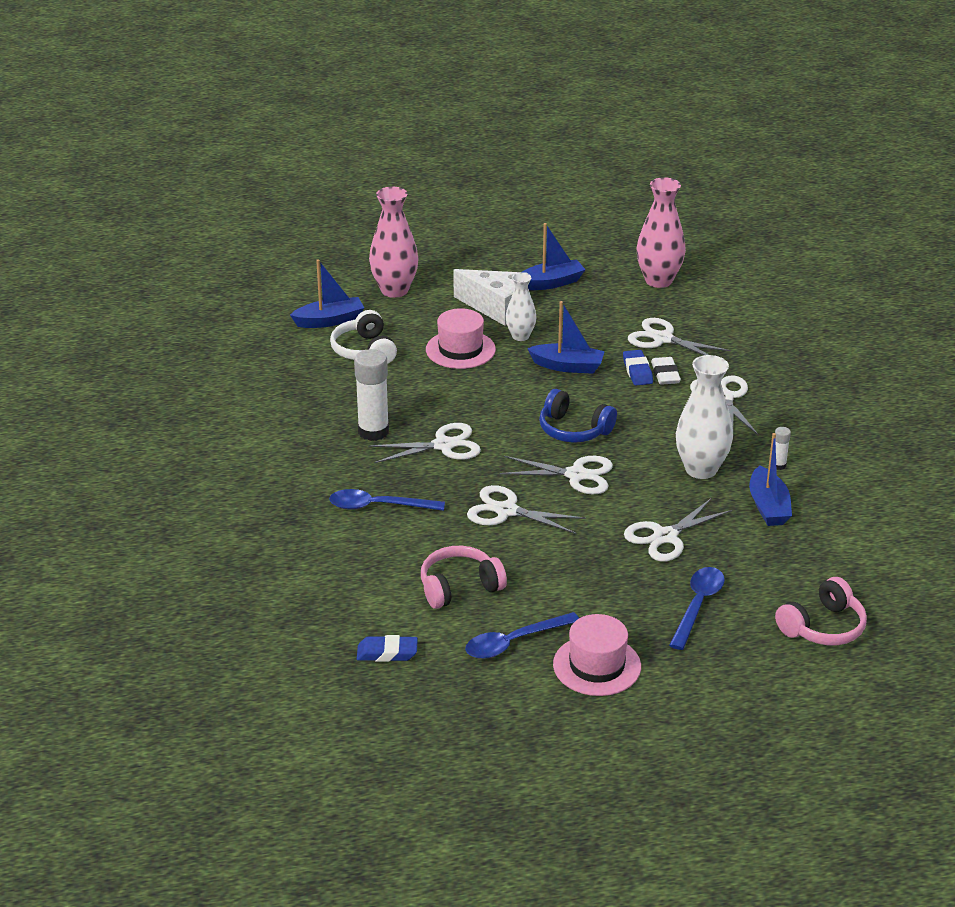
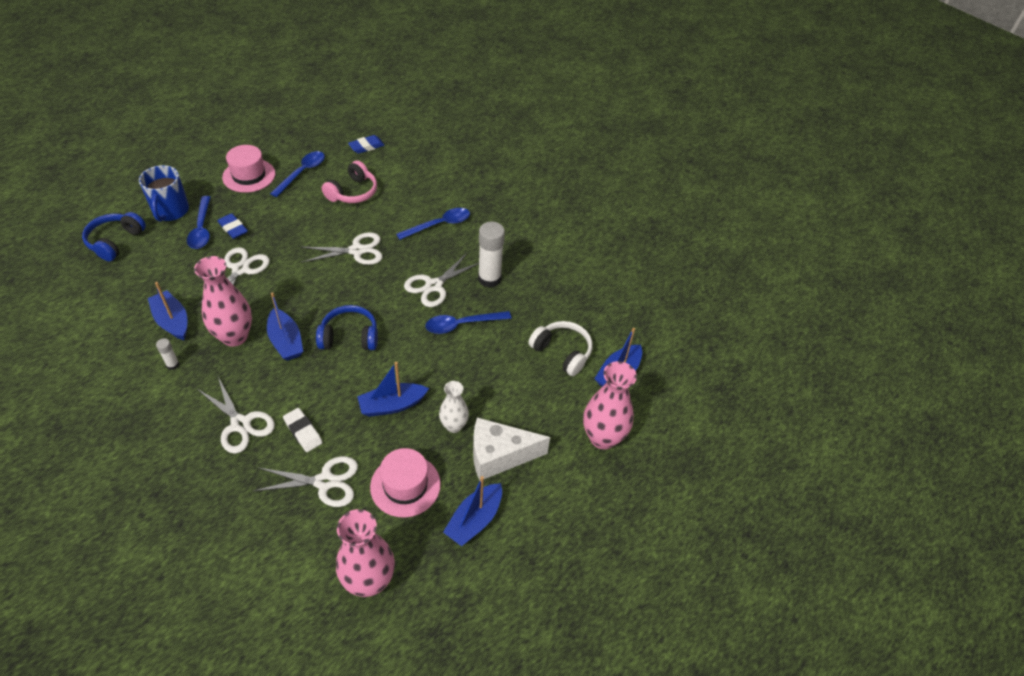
camera: 145 degrees right, 15 degrees up
(444, 402) = (462, 324): none -> blue spoon
(460, 350) = (491, 386): pink hat -> pink hat (405, 485)
(576, 475) = (326, 296): white scissors -> none
(637, 371) = (329, 425): blue eraser -> blue eraser (233, 228)
(646, 447) = (286, 341): none -> blue boat
(701, 469) = (234, 336): white vase -> pink vase
(734, 647) = (170, 211): none -> blue mug
(822, 627) = (115, 242): pink headphones -> blue headphones

